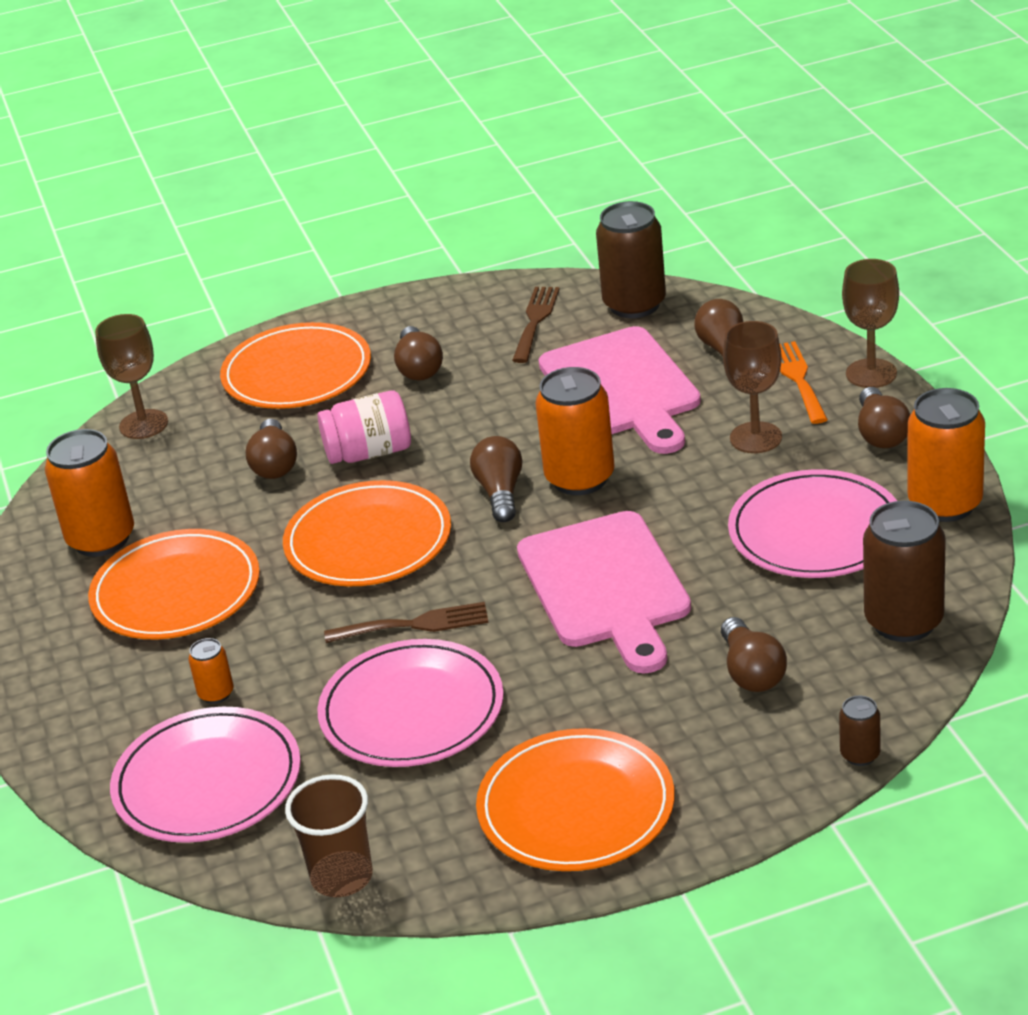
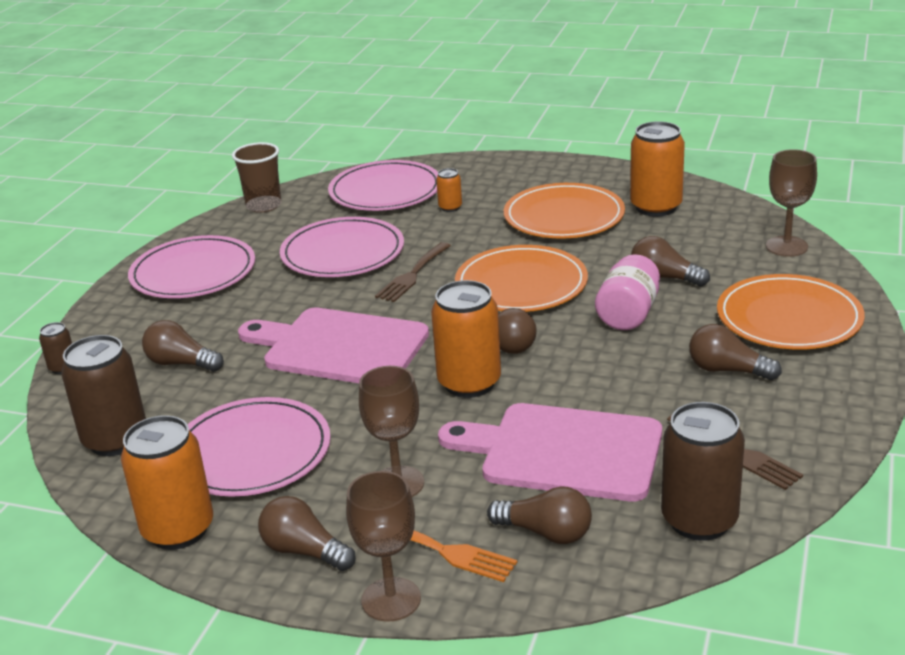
camera: 125 degrees right, 5 degrees down
(576, 807) = (193, 273): orange plate -> pink plate

